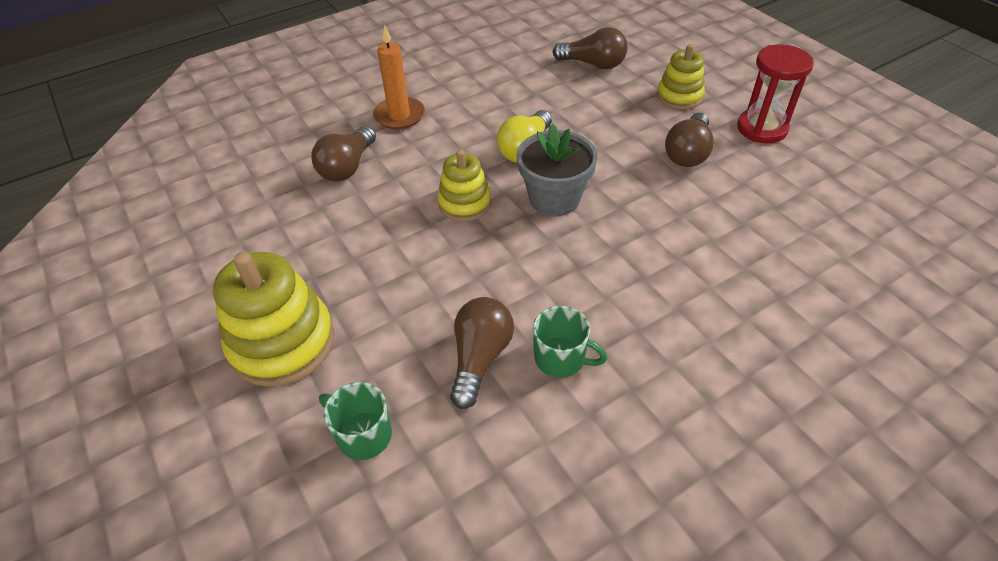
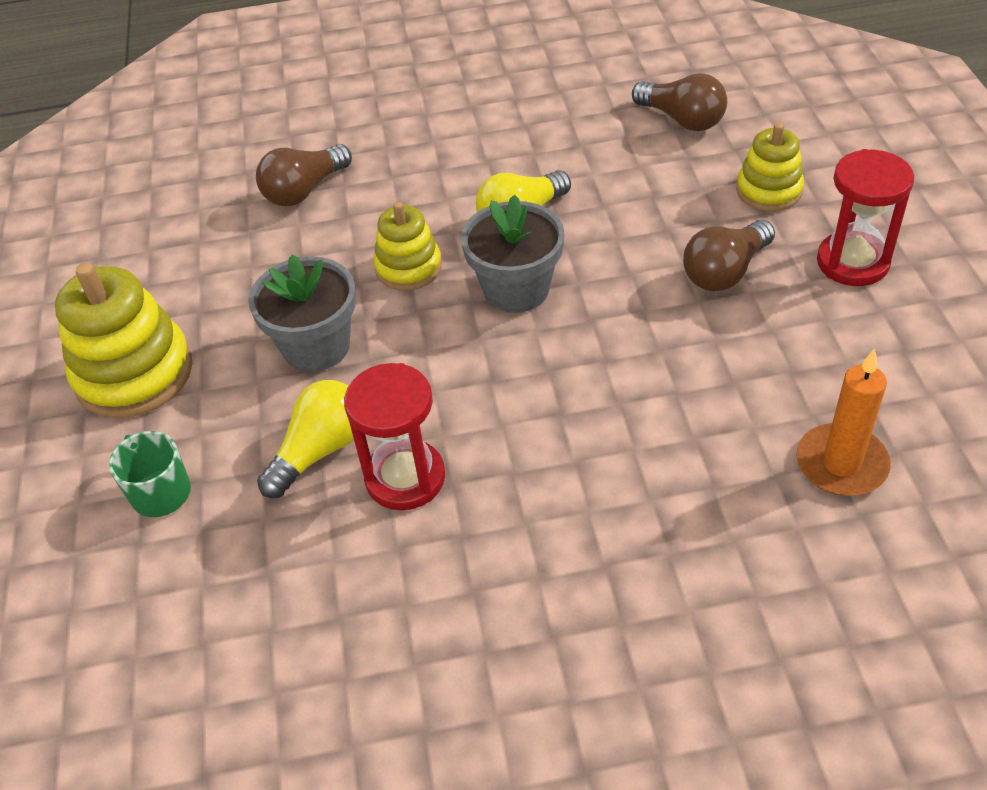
camera: 25 degrees right, 0 degrees up
(399, 116) = (398, 139): orange candle -> orange candle (841, 464)
(427, 279) = (316, 346): none -> grey flower pot
(480, 358) = (319, 451): brown light bulb -> yellow light bulb
(561, 358) = (405, 478): green mug -> red hourglass

